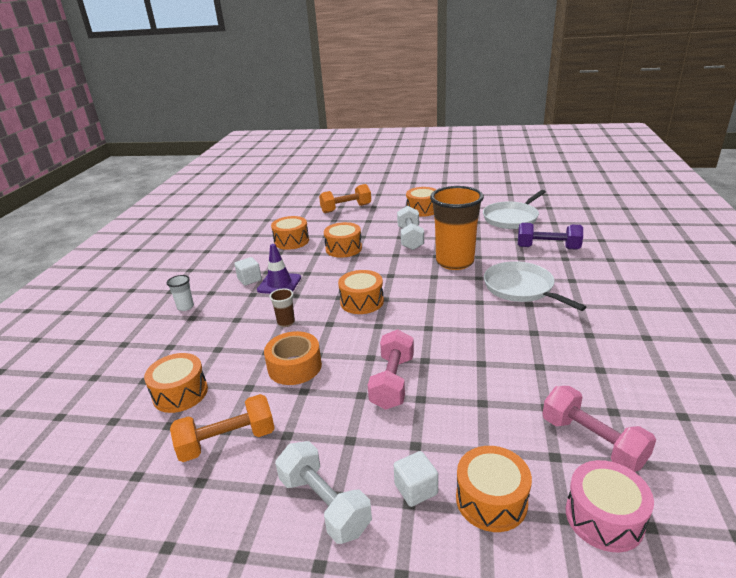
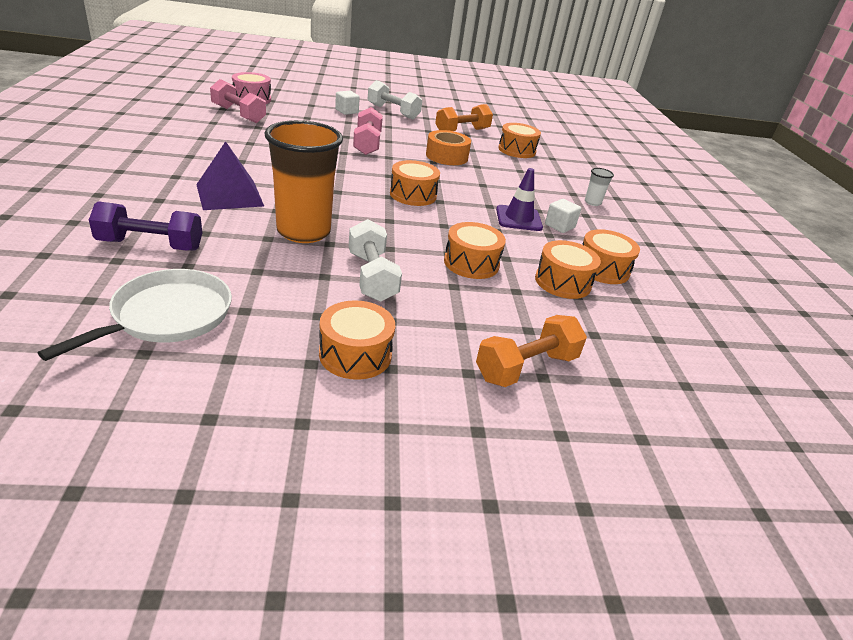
camera: 160 degrees right, 5 degrees up
(286, 322) = (478, 183): brown cup -> none
(491, 500) = (307, 106): orange drum -> orange drum (602, 269)
(521, 288) = (230, 195): white pan -> purple pyramid

